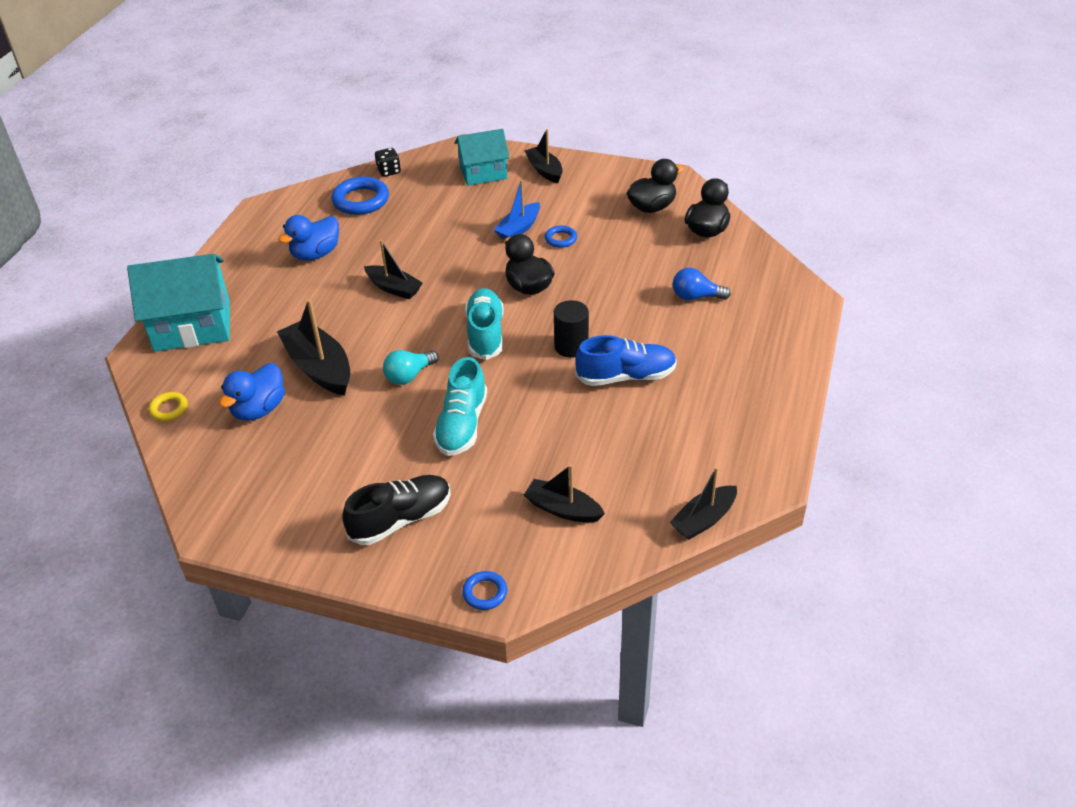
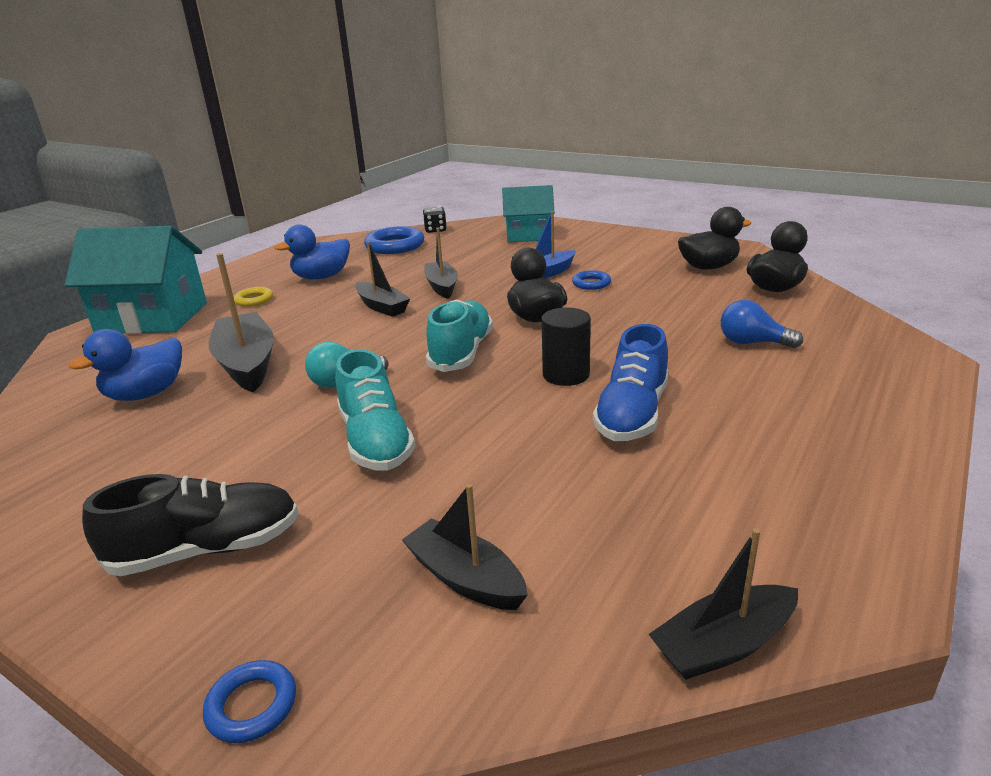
camera: 15 degrees right, 15 degrees down
(169, 409) = (54, 382): yellow ring -> yellow ring (254, 300)
(462, 425) = (375, 441): turquoise shoe -> turquoise shoe turned 45 degrees counterclockwise
(544, 170) = (594, 237): black boat -> black boat (442, 286)
(626, 376) = (632, 414): blue shoe -> blue shoe turned 105 degrees clockwise

